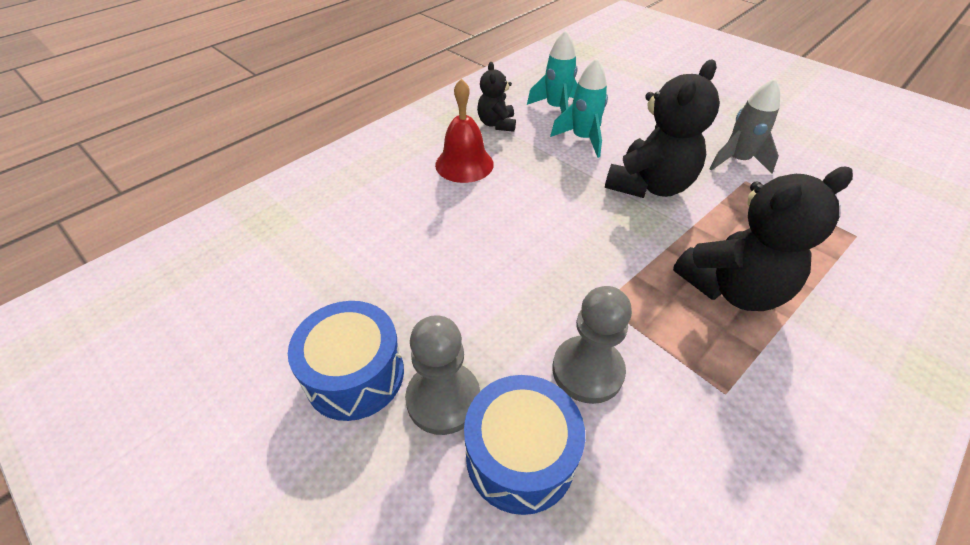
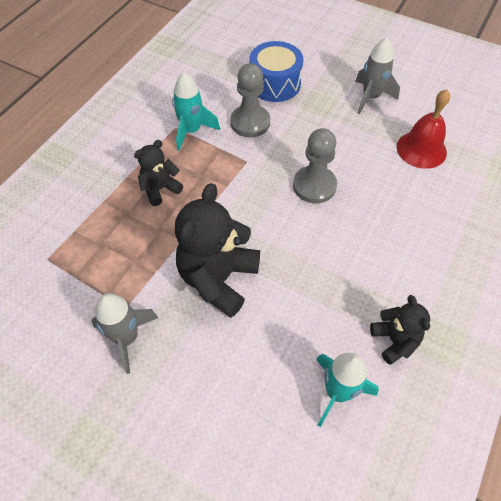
camera: 165 degrees right, 10 degrees up
(355, 374) = (370, 97): blue drum -> grey rocket
(443, 399) = (320, 96): grey pawn -> grey pawn (314, 186)
(464, 164) = (396, 267): red bell -> red bell (421, 149)
(582, 139) = (292, 336): turquoise rocket -> turquoise rocket (191, 131)
(732, 288) = (160, 189): black teddy bear -> black teddy bear, size x0.55

